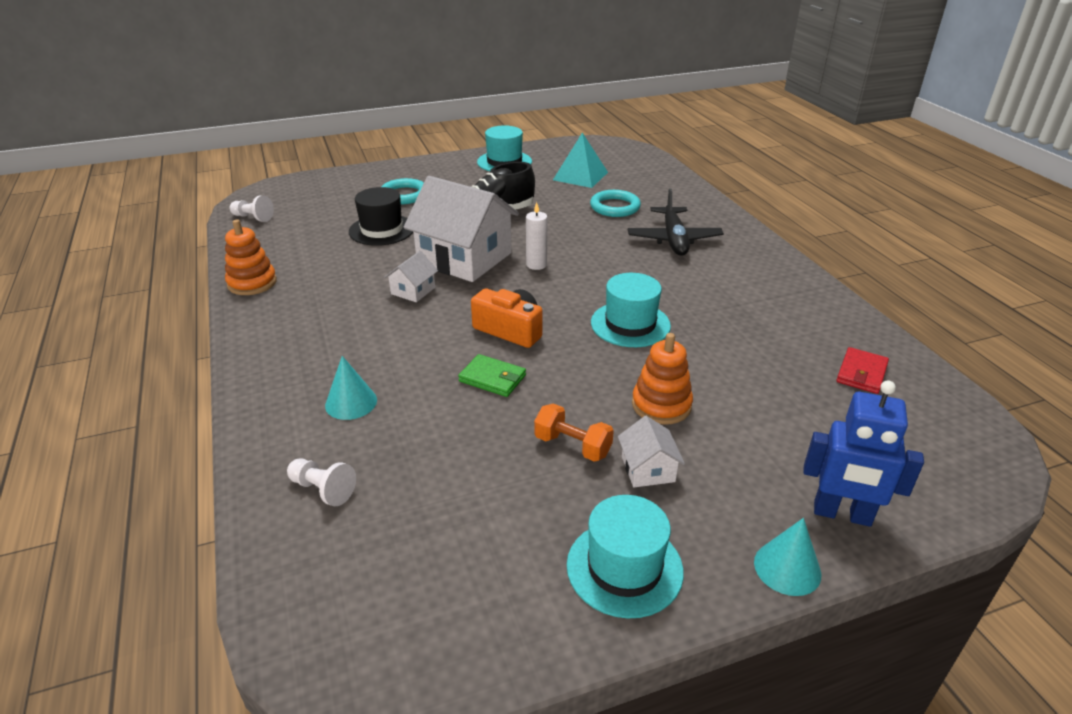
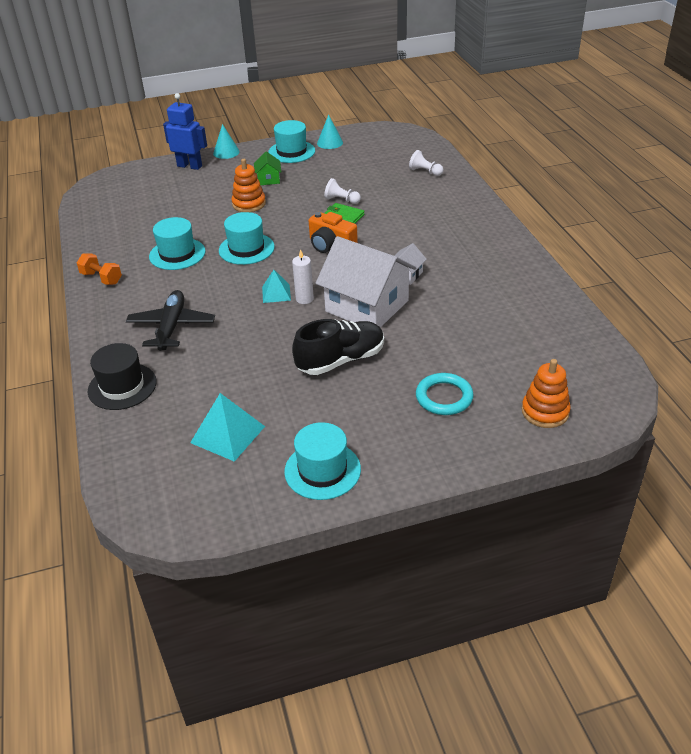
camera: 175 degrees left, 5 degrees up
(252, 283) = (540, 282): orange stacking toy -> orange stacking toy (545, 412)
(253, 218) = (596, 360): white pawn -> white pawn (341, 200)
(351, 402) = (425, 204): turquoise cone -> turquoise cone (330, 143)
(382, 230) = (452, 341): black hat -> black hat (122, 386)
(571, 270) = (276, 293): none -> turquoise pyramid
(572, 446) = (303, 187): orange dumbbell -> orange dumbbell (101, 278)
(615, 207) = (208, 373): turquoise ring -> none
(648, 469) = (268, 179): white house -> green house
(724, 317) = (177, 254): none -> turquoise hat
(861, 373) = (120, 219): red wallet -> none

